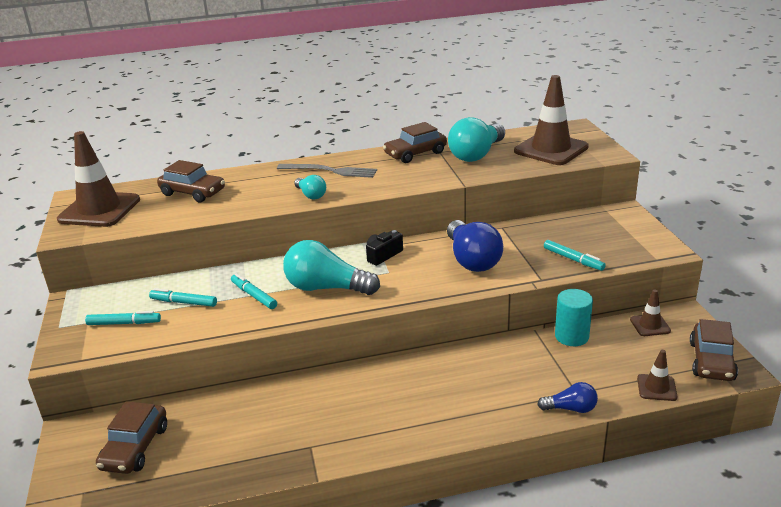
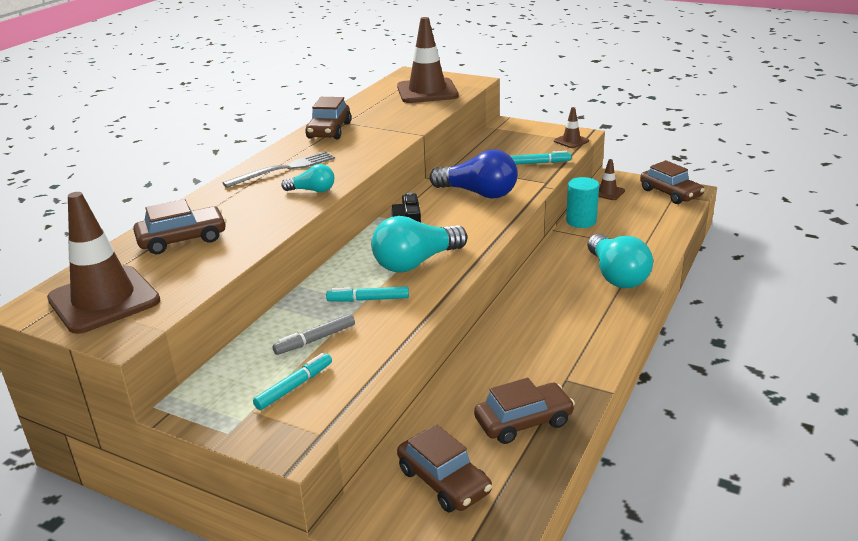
camera: 50 degrees left, 0 degrees up
(184, 302) = (315, 340): turquoise marker -> grey marker
(234, 451) = (523, 422): none -> brown car
(476, 154) = (381, 113): turquoise light bulb -> turquoise light bulb (616, 276)
(570, 408) = (657, 257): blue light bulb -> none
(656, 388) = (673, 221): brown traffic cone -> brown traffic cone (571, 141)

